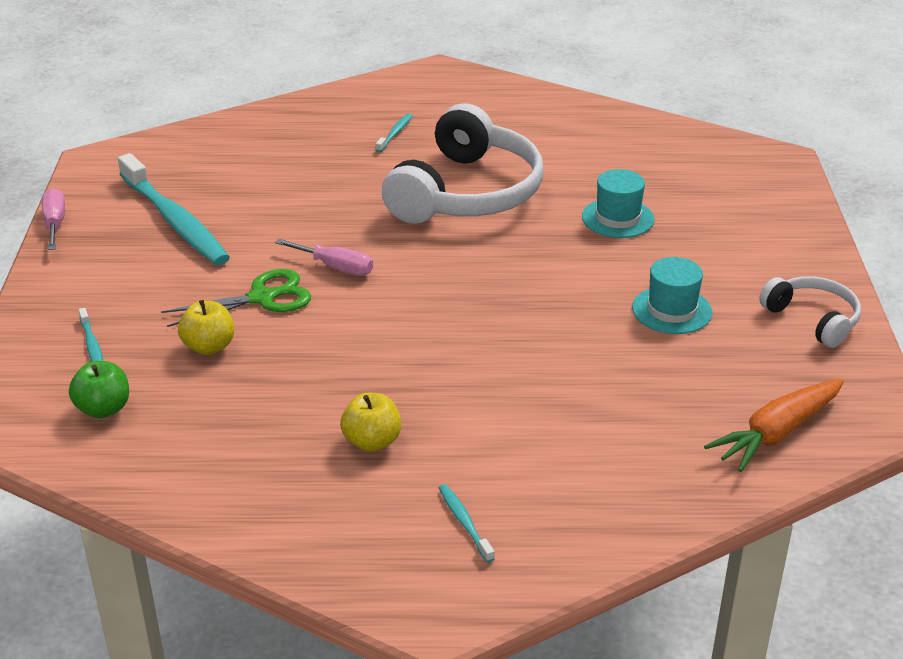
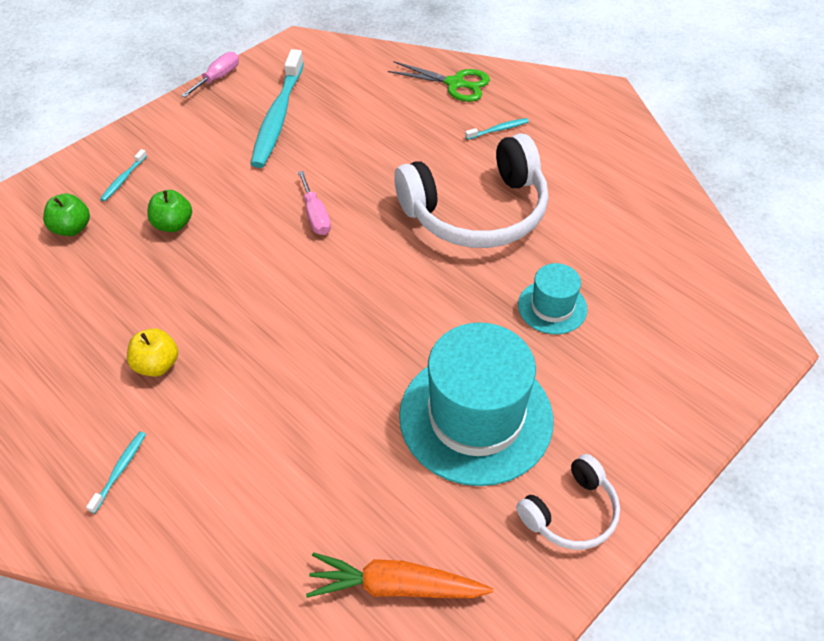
camera: 45 degrees right, 15 degrees up
(209, 346) = (173, 224): yellow apple -> green apple
(262, 298) = (245, 209): green scissors -> green scissors (455, 84)
(672, 310) = (476, 417): turquoise hat -> turquoise hat, size x2.02
(813, 319) = (571, 513): white headphones -> white headphones turned 45 degrees clockwise

